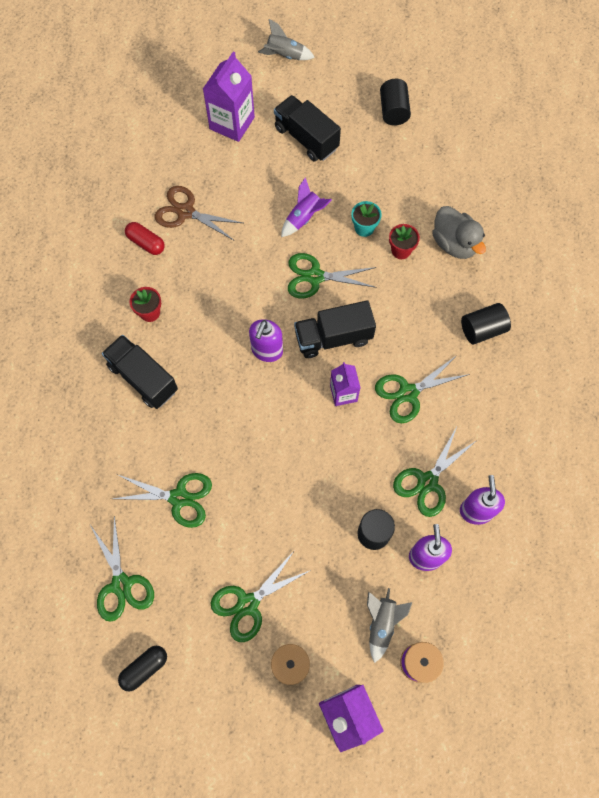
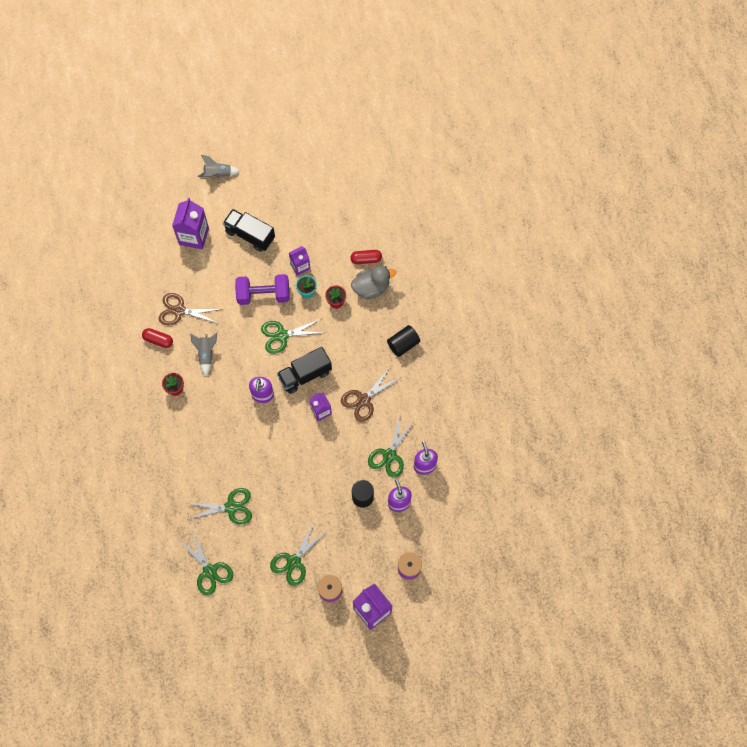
camera: 15 degrees left, 0 degrees up
(143, 378) = (184, 435): black truck -> none
(144, 668) = (239, 617): black capsule -> none
(304, 218) = (263, 295): purple rocket -> purple dumbbell
(363, 193) = (300, 266): none -> purple carton
(382, 623) = (381, 551): grey rocket -> grey rocket (206, 354)
(393, 111) = (307, 199): black cylinder -> none
(408, 393) = (364, 400): green scissors -> brown scissors
(454, 244) = (371, 288): grey duck -> grey duck turned 60 degrees counterclockwise
(455, 204) = (366, 259): none -> red capsule

